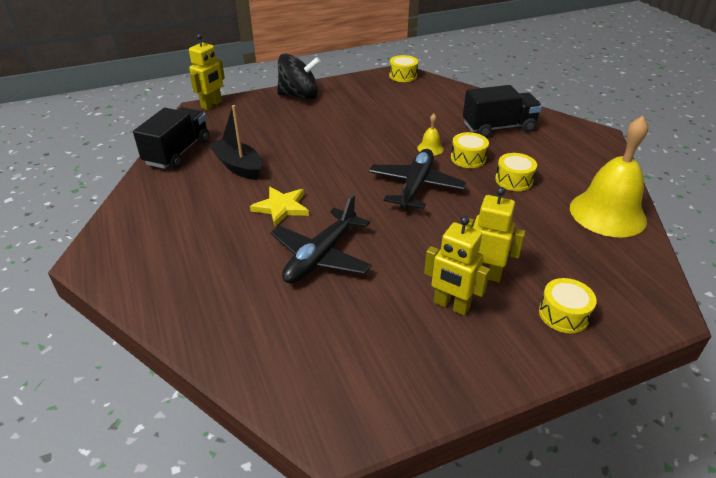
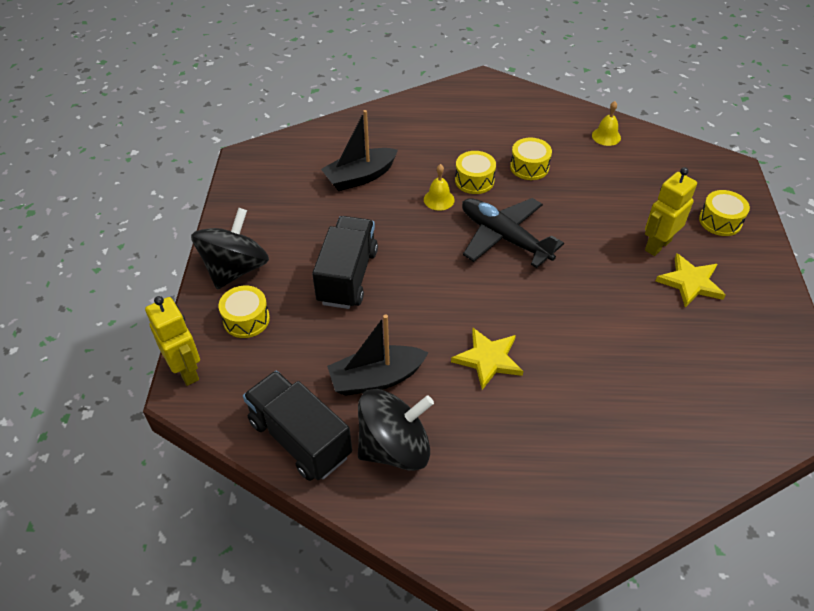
camera: 65 degrees left, 10 degrees up
(184, 187) = (395, 447): none -> black spinning top
(321, 256) = (589, 351): black plane -> none
(403, 76) = (258, 158): yellow drum -> yellow drum (246, 319)
(422, 113) = (360, 177): none -> black boat
(451, 305) = (690, 282): yellow robot -> yellow star
(498, 127) = (430, 135): black truck -> black truck (347, 276)
(607, 213) = (606, 136): yellow bell -> yellow bell, size x0.42

